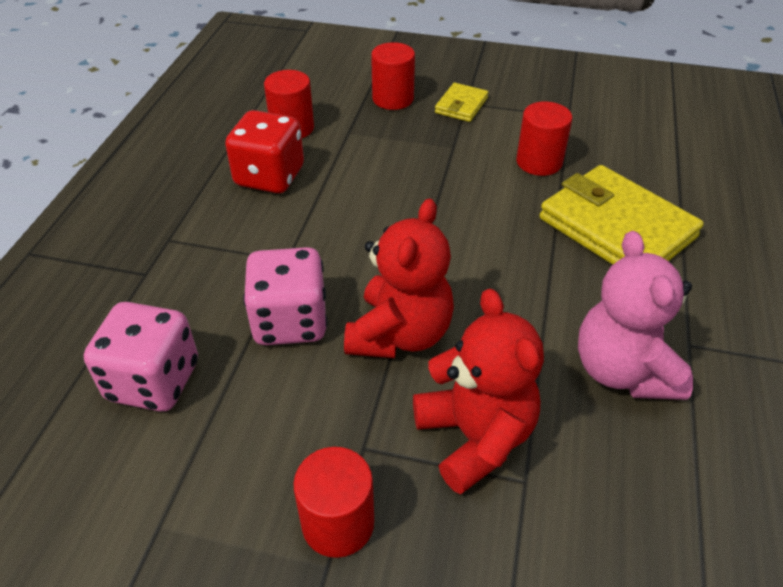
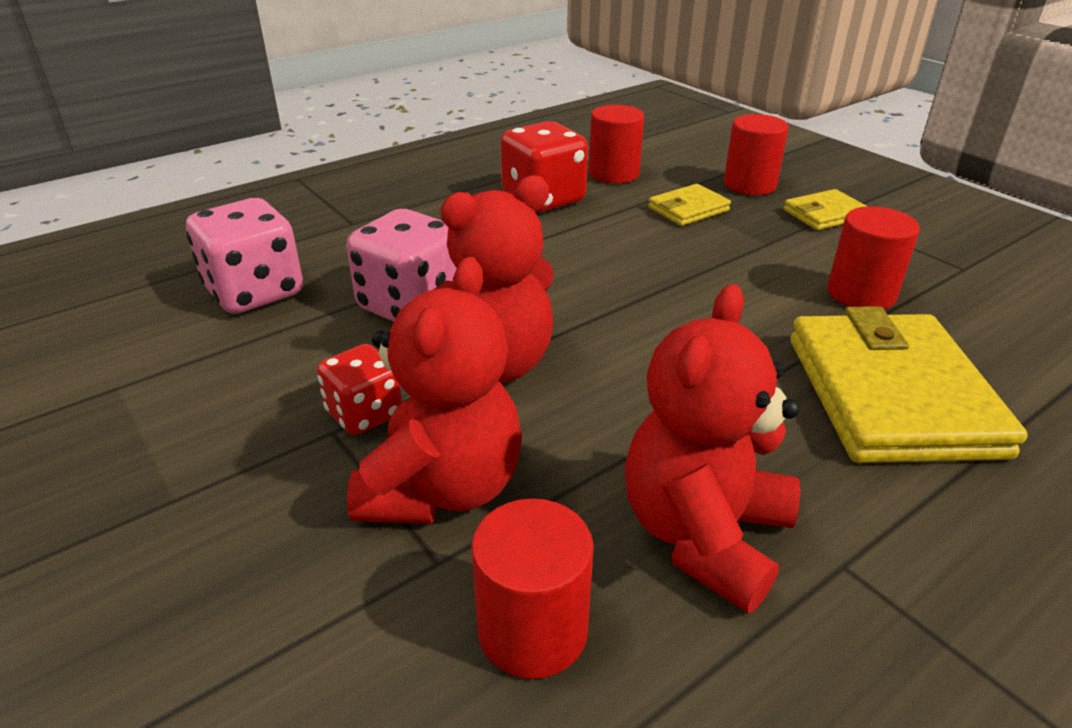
camera: 40 degrees right, 10 degrees down
(338, 523) = (228, 473): red cylinder -> red cylinder (532, 630)
(368, 422) = (364, 414): none -> red dice
(377, 139) = (688, 209): none -> yellow wallet
(623, 371) = (703, 535): pink teddy bear -> red teddy bear

